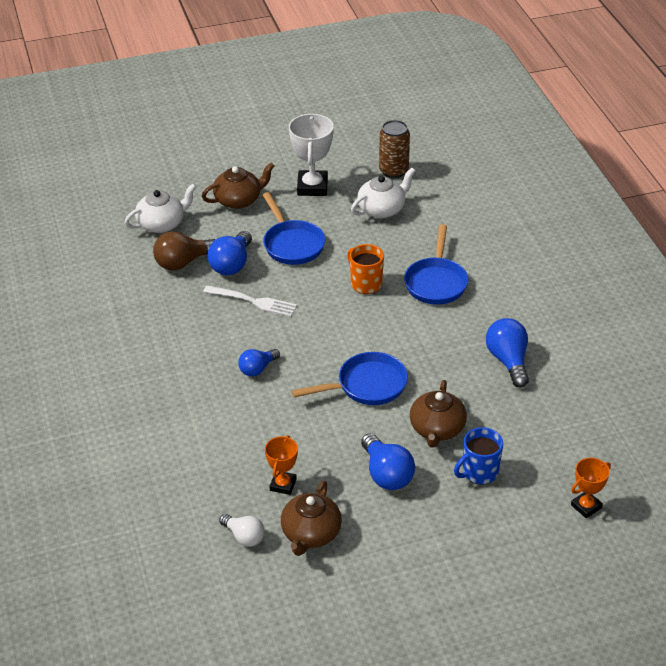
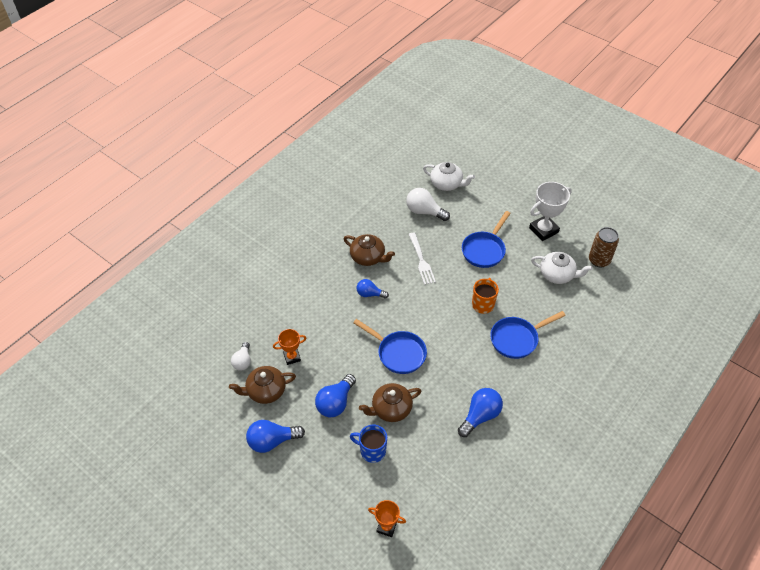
camera: 55 degrees right, 10 degrees up
(183, 262) = (424, 211): brown light bulb -> white light bulb
(232, 264) = (442, 233): blue light bulb -> blue light bulb (272, 441)
(239, 200) = (498, 204): brown teapot -> brown teapot (368, 257)

